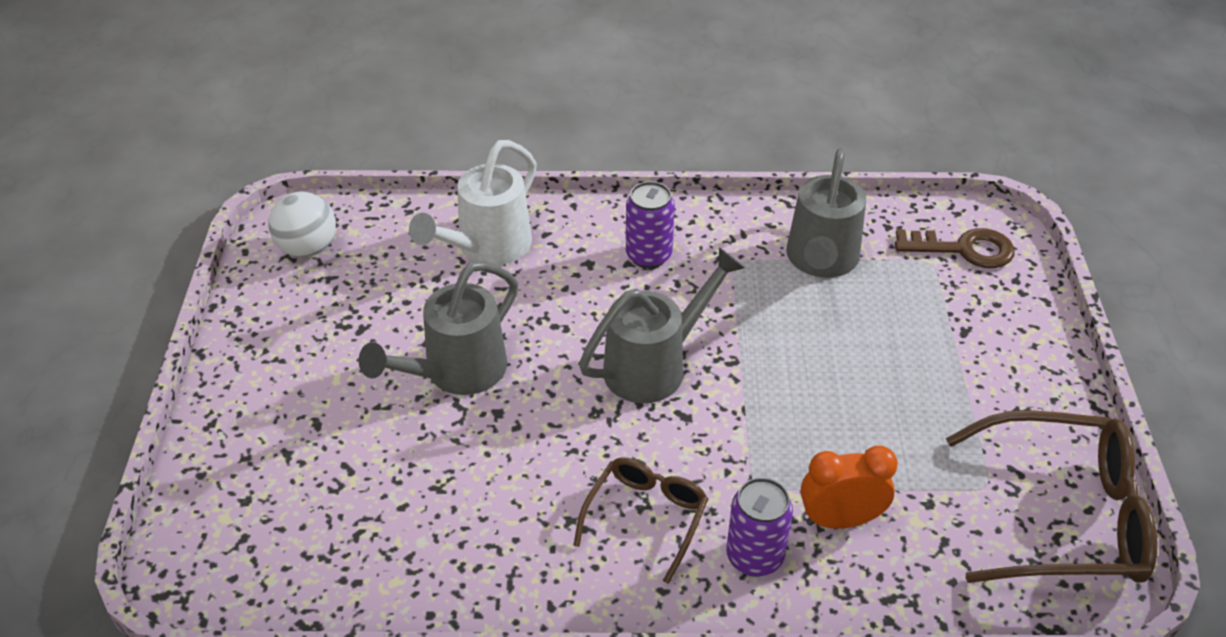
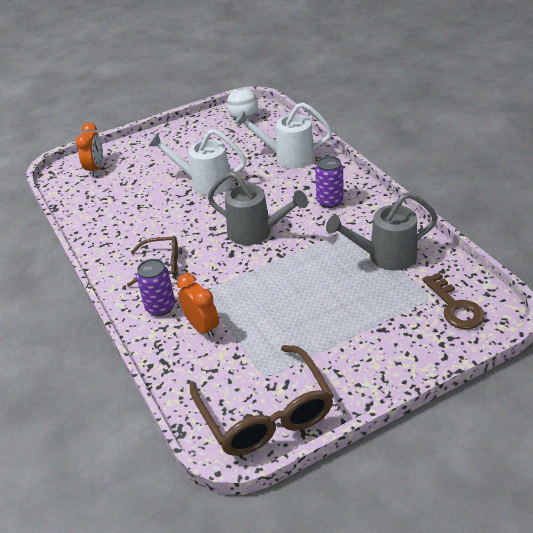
camera: 65 degrees right, 5 degrees down
(237, 513) = (96, 169): none -> orange clock
(456, 372) = (205, 183): grey watering can -> white watering can

